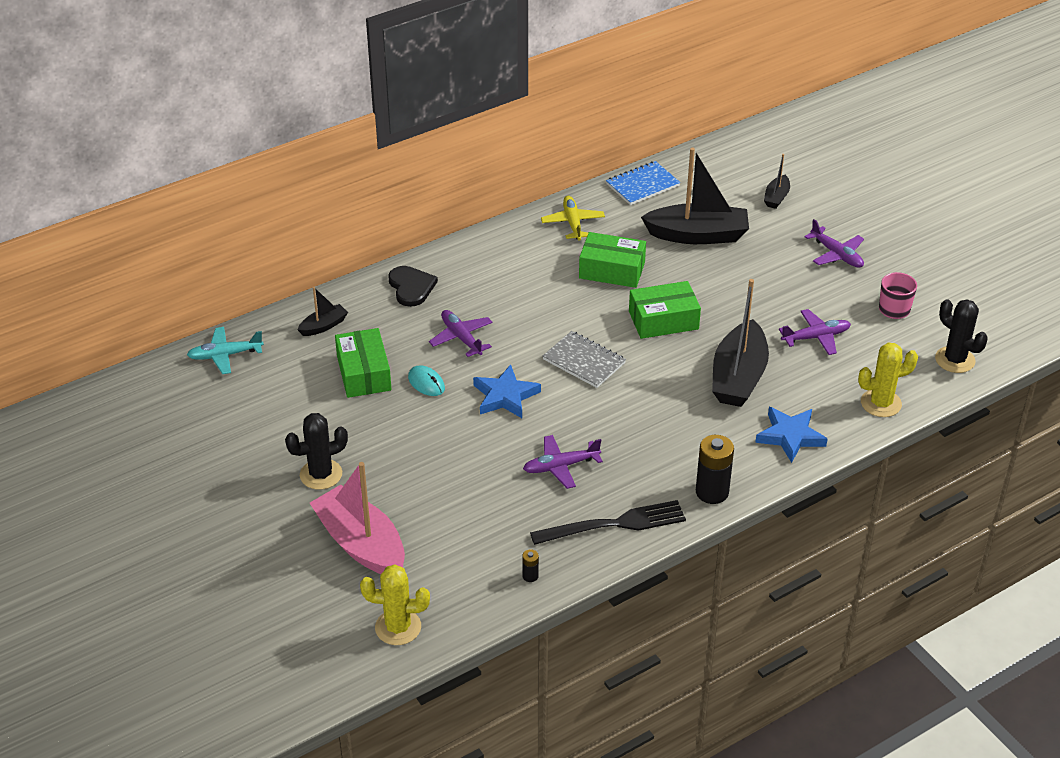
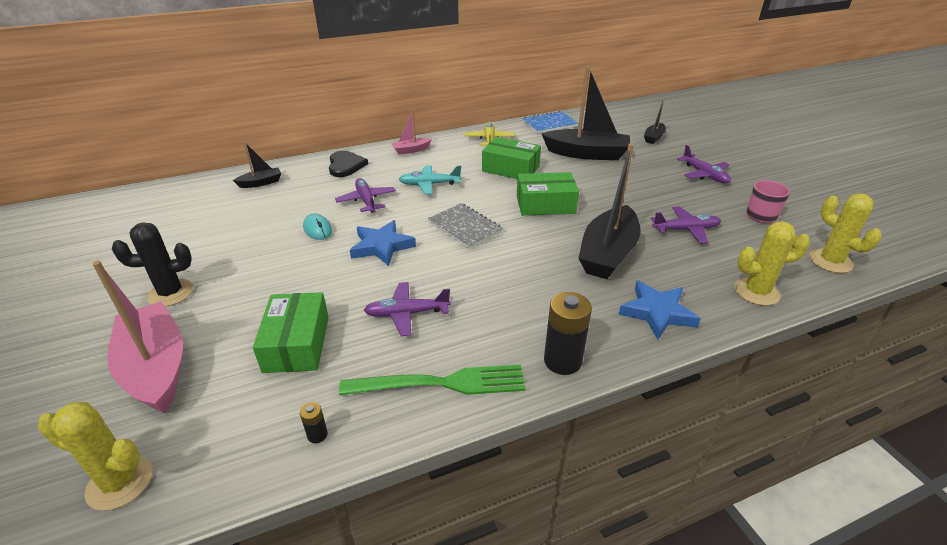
camera: 10 degrees right, 5 degrees down
(225, 355) = (169, 194): turquoise plane -> turquoise plane (429, 184)
(364, 373) = (269, 217): green box -> green box (297, 344)
(481, 252) = (411, 150): none -> pink boat
(615, 524) = (442, 383): black fork -> green fork
(955, 360) = (830, 261): black cactus -> yellow cactus

